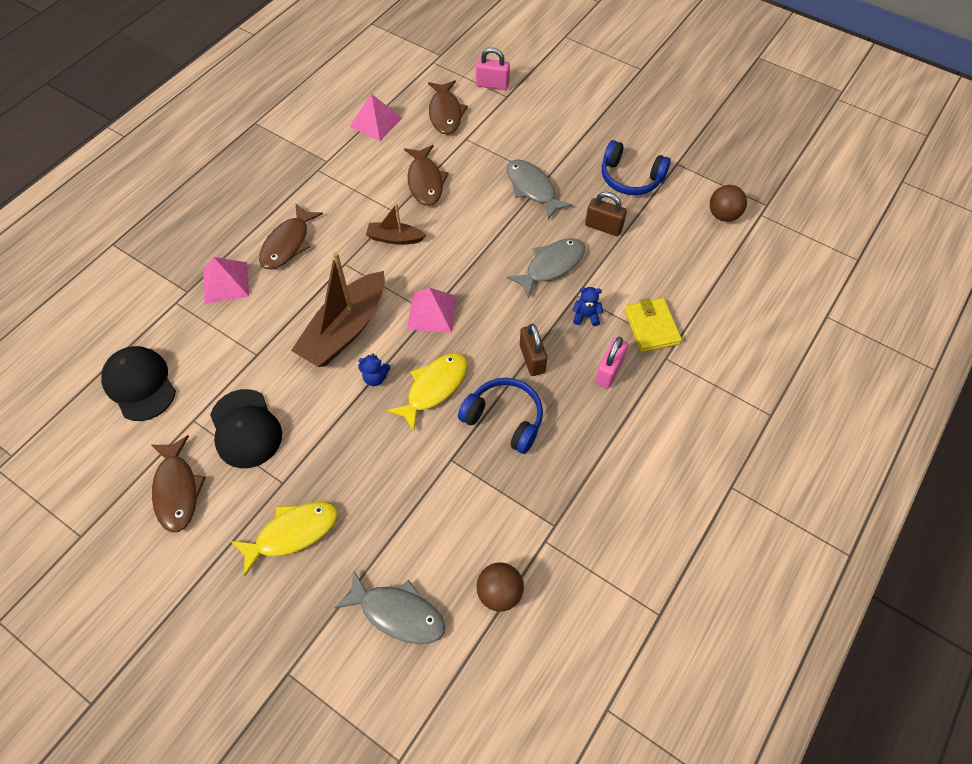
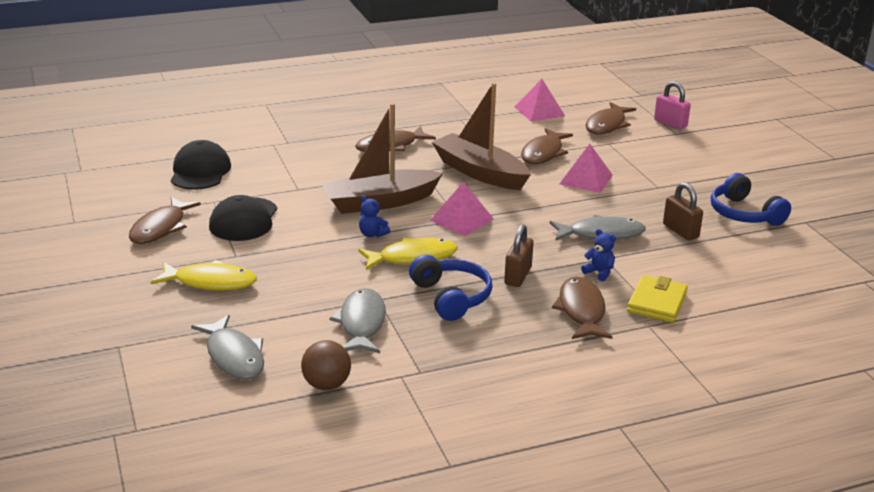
camera: 35 degrees right, 30 degrees down
(226, 282) = (320, 148): pink pyramid -> pink pyramid (586, 179)
(395, 238) = (480, 172): brown boat -> brown boat, size x1.95
(532, 188) = (637, 188): grey fish -> grey fish (362, 323)
(609, 371) = (581, 310): pink padlock -> brown fish
(723, 215) = (819, 267): brown ball -> none

